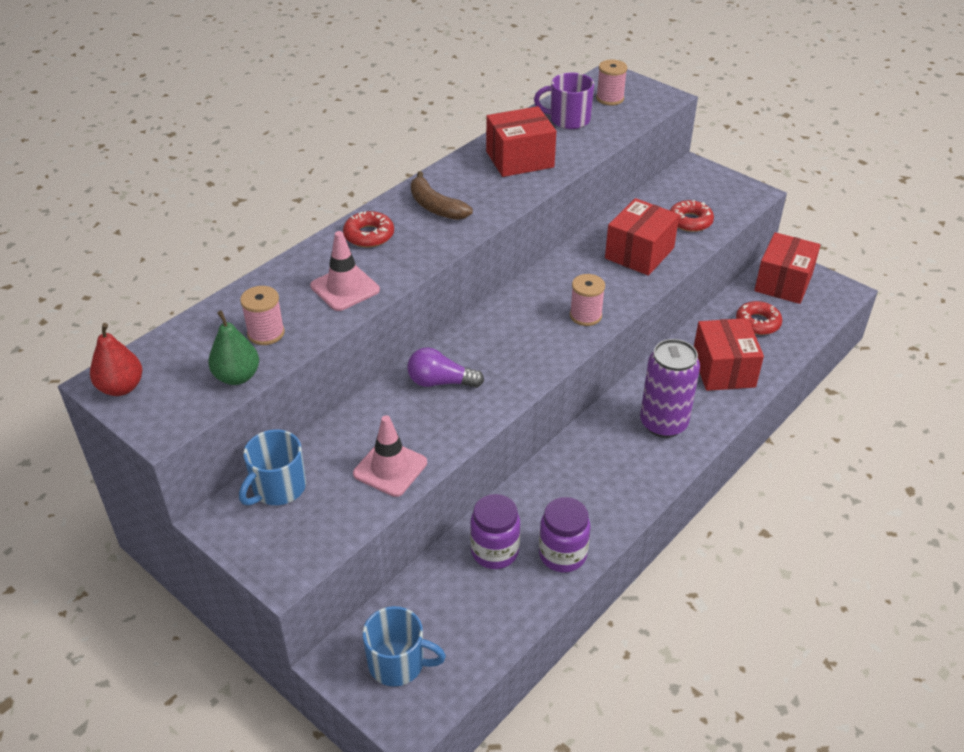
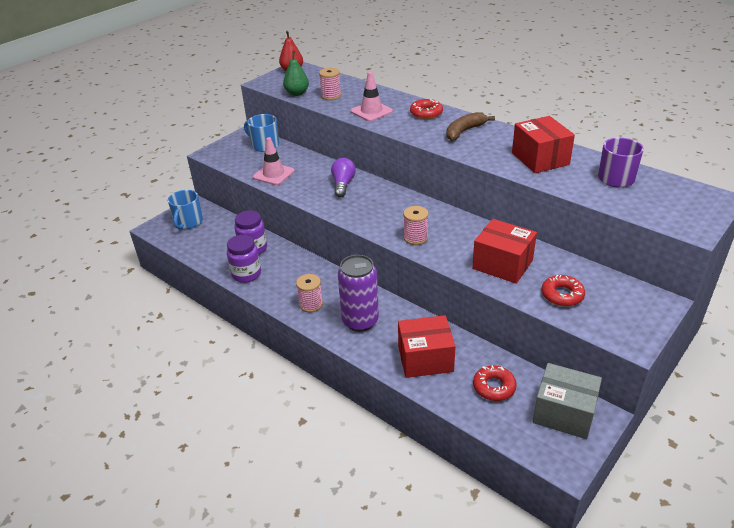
camera: 90 degrees right, 5 degrees down
(610, 98) = (668, 198): pink spool -> pink spool (311, 304)
(783, 283) = (563, 413): red box -> grey box

